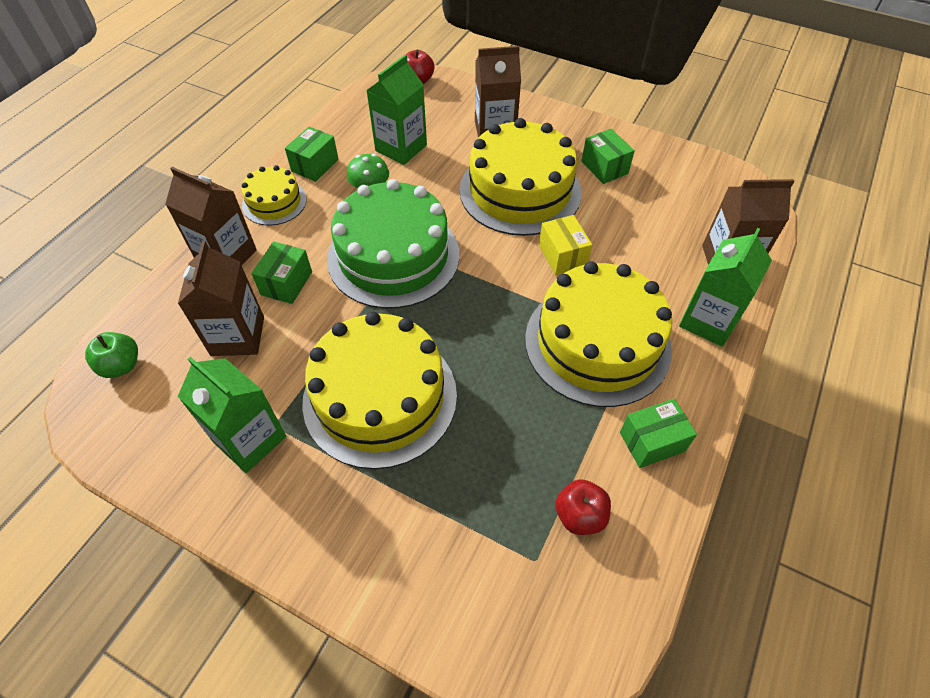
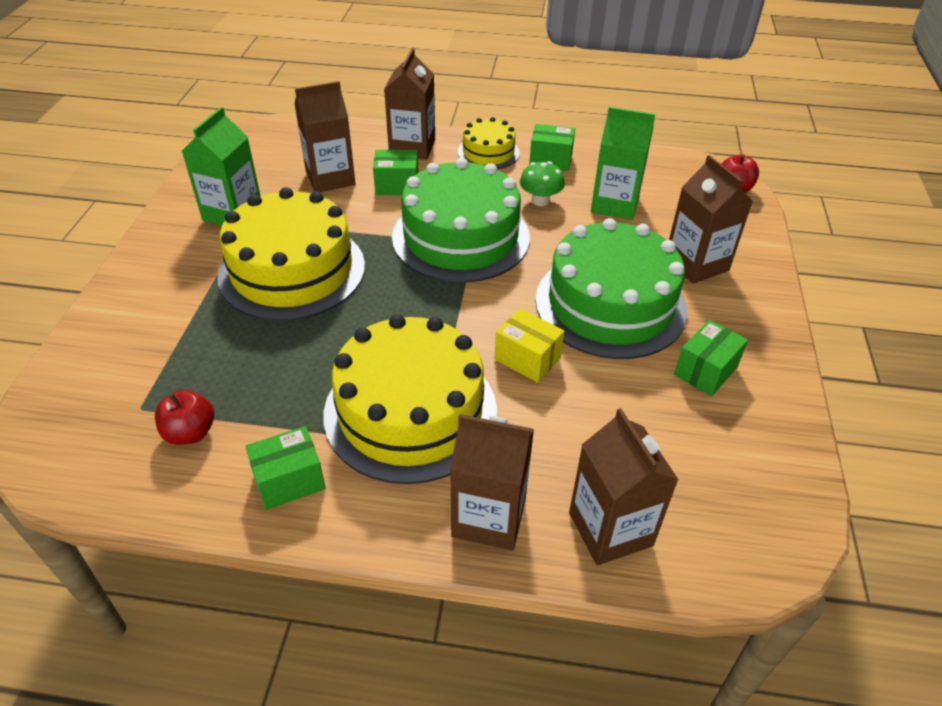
camera: 70 degrees right, 10 degrees down
(121, 365) = (284, 136): green apple -> none
(520, 191) = (610, 304): yellow cake -> green cake
(562, 256) = (527, 359): yellow box -> yellow box turned 75 degrees clockwise
(652, 442) = (289, 480): green box -> green box turned 75 degrees counterclockwise
(708, 321) = (489, 517): green carton -> brown carton

